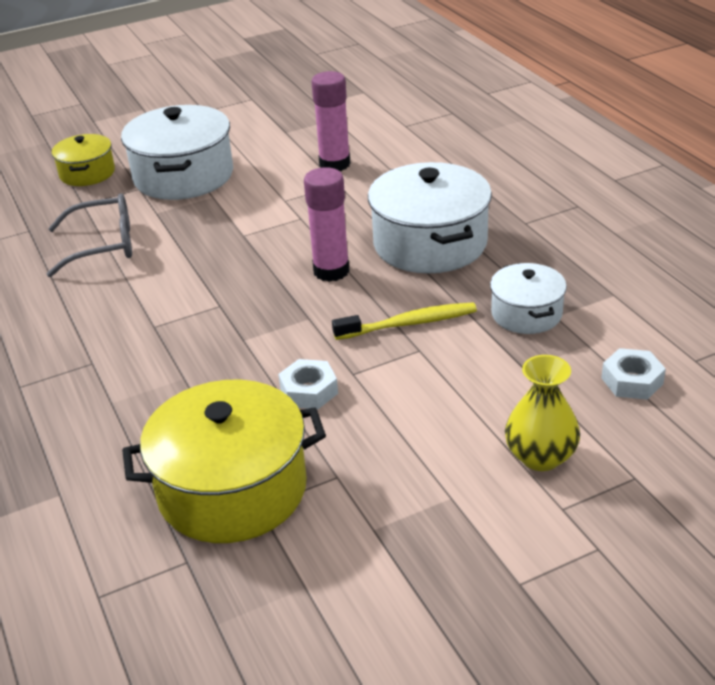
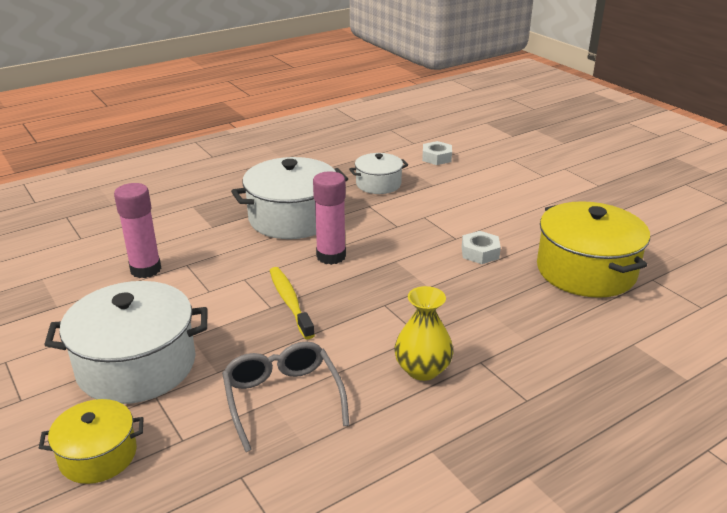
camera: 100 degrees left, 5 degrees down
(409, 324) = (396, 221): yellow toothbrush -> yellow toothbrush (290, 302)
(540, 456) = (508, 180): yellow vase -> yellow vase (422, 369)

